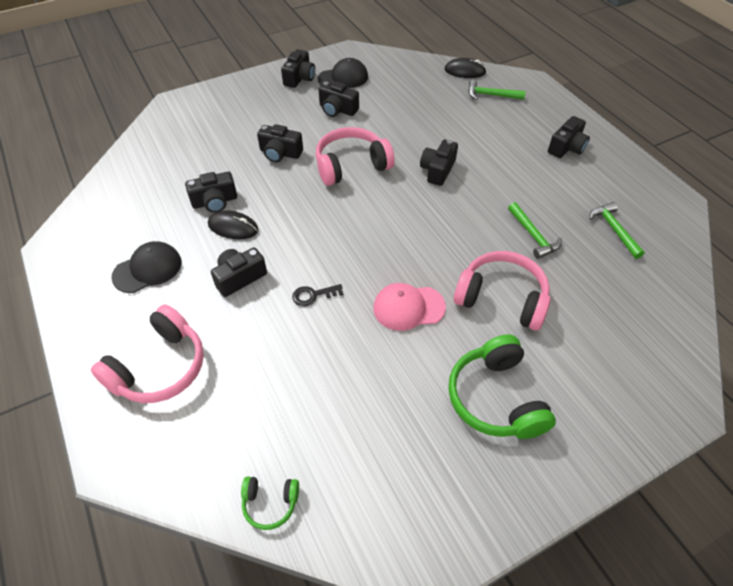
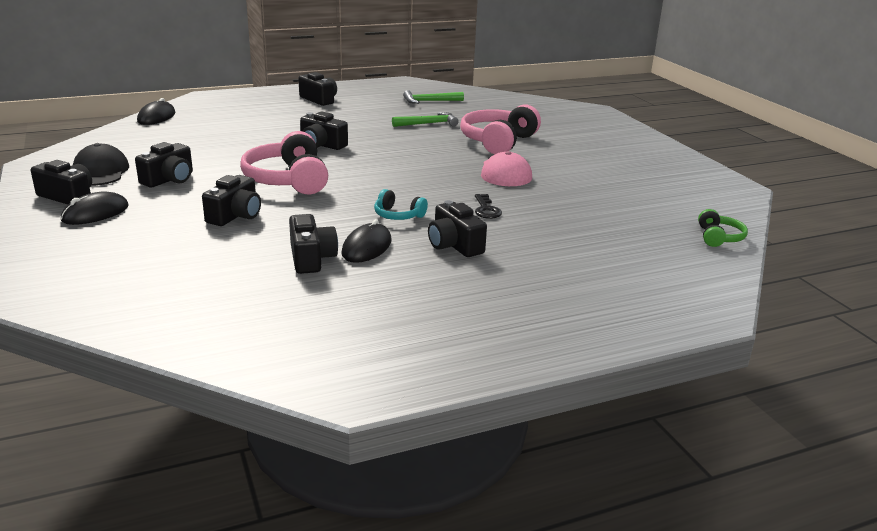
camera: 85 degrees left, 25 degrees down
(147, 269) = (427, 303): black cap -> none
(160, 367) = (585, 291): pink headphones -> none
(275, 95) = (95, 213): none -> black mouse
(292, 238) = (398, 215): none -> turquoise headphones
(491, 95) = (213, 113): green hammer -> none
(495, 398) = (598, 155): green headphones -> none

